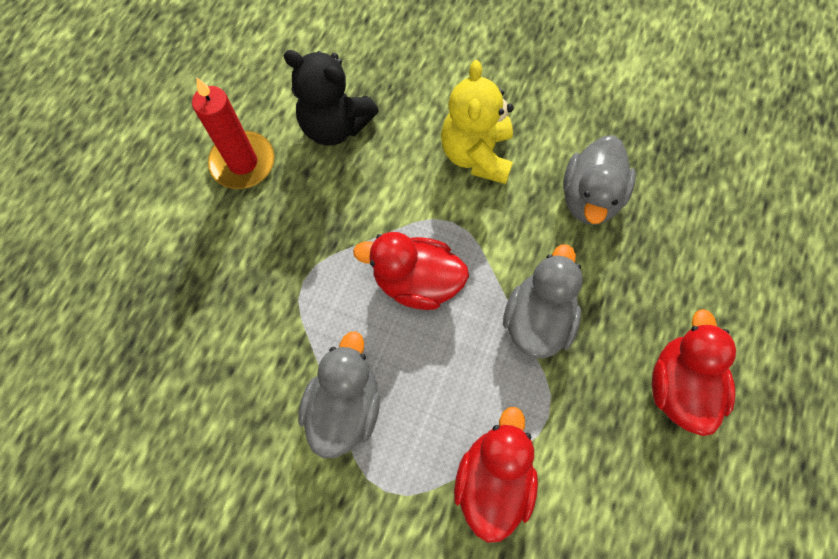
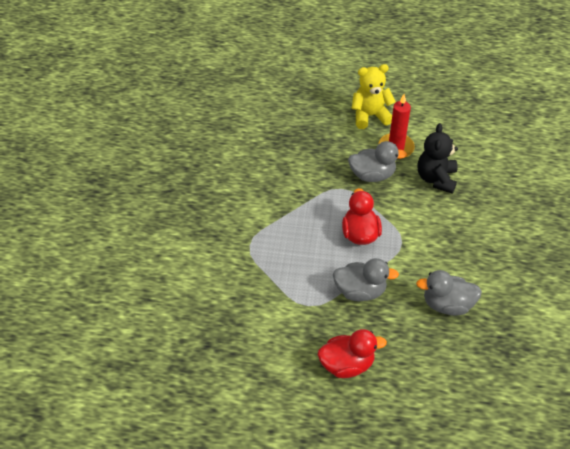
camera: 75 degrees right, 20 degrees down
(344, 406) = (284, 220): grey duck -> grey duck (372, 175)
(476, 154) = (449, 245): yellow teddy bear -> yellow teddy bear (370, 116)
(493, 479) = (268, 287): red duck -> none

